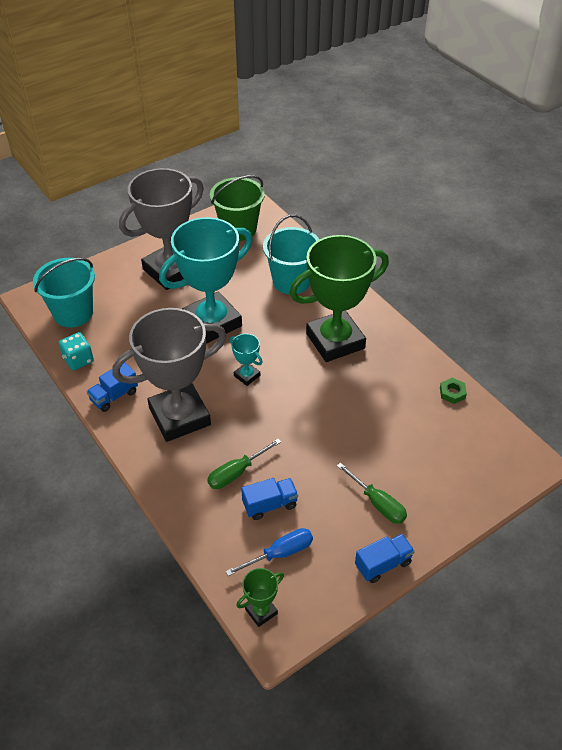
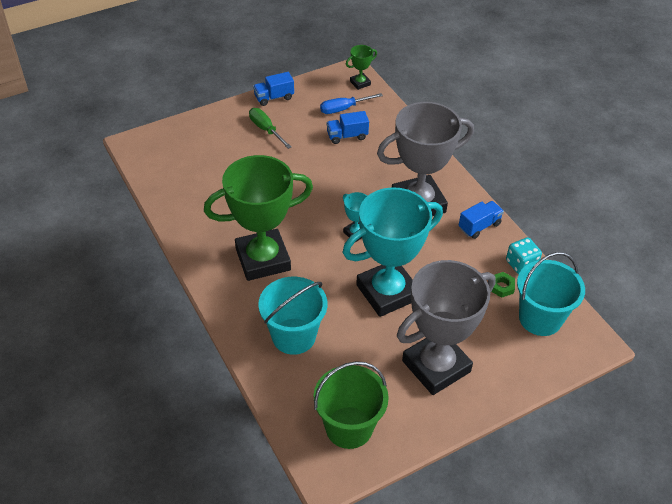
camera: 175 degrees left, 0 degrees up
(236, 473) = (371, 158): green screwdriver -> none
(452, 393) = (170, 200): green nut -> green nut (501, 286)

